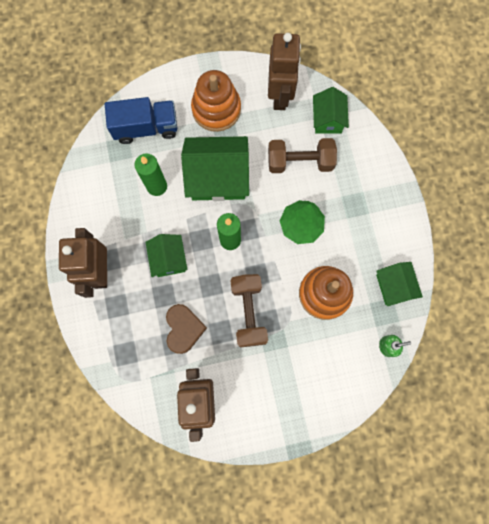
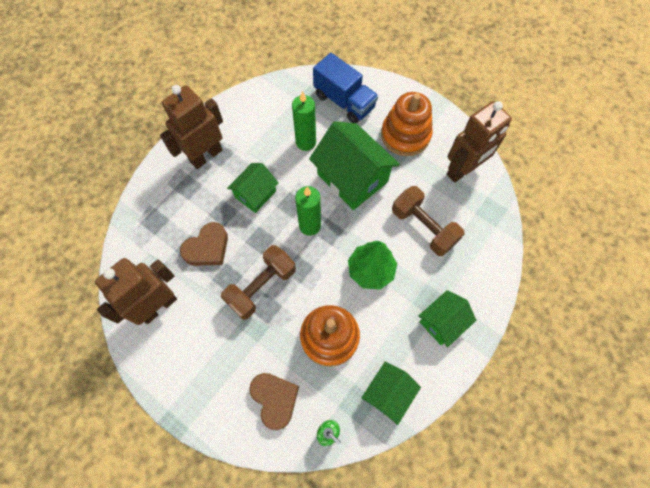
camera: 50 degrees right, 10 degrees down
(327, 119) = (480, 220): green house -> green house (442, 322)
(337, 365) = (275, 399): none -> brown heart

